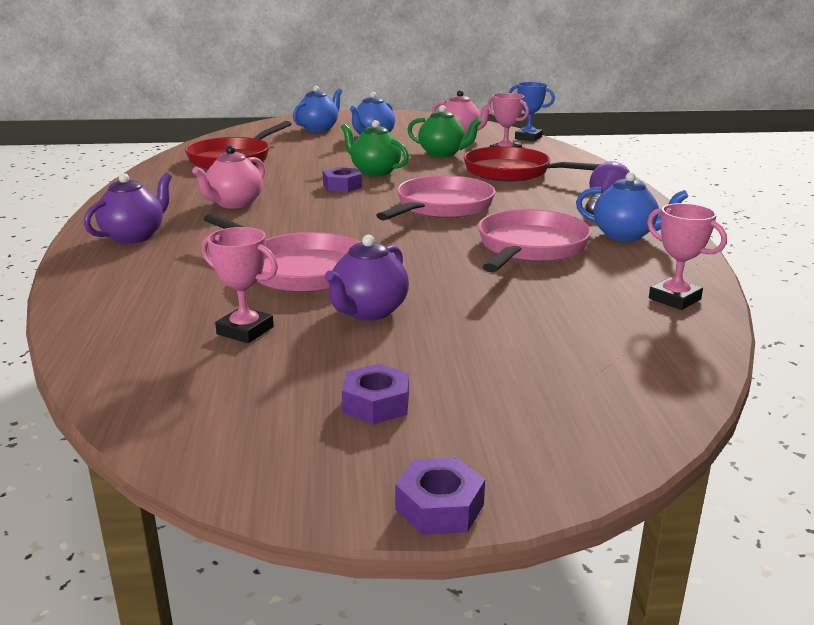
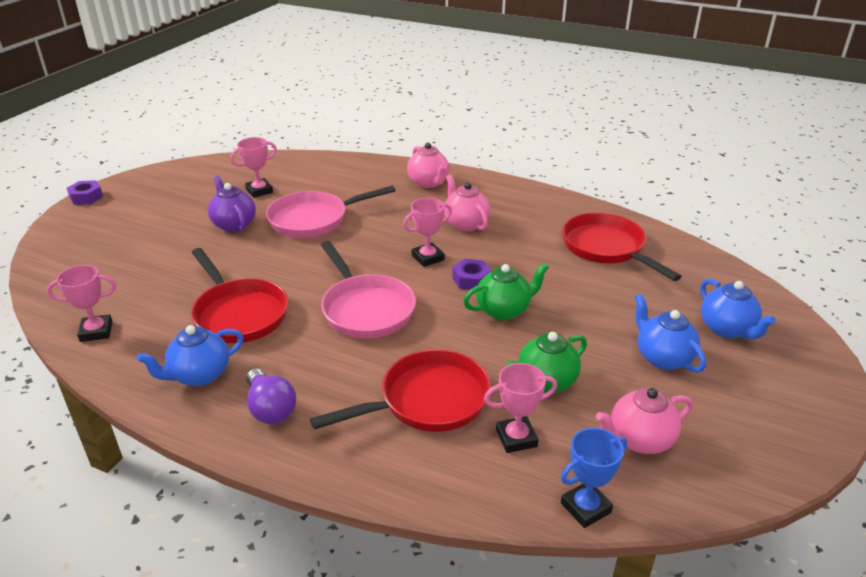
camera: 120 degrees right, 10 degrees up
(134, 236) = (428, 183): purple teapot -> pink teapot
(323, 205) = (427, 258): none -> pink trophy
(376, 403) = (156, 203): purple nut -> none
(529, 248) = (238, 313): pink pan -> red pan

